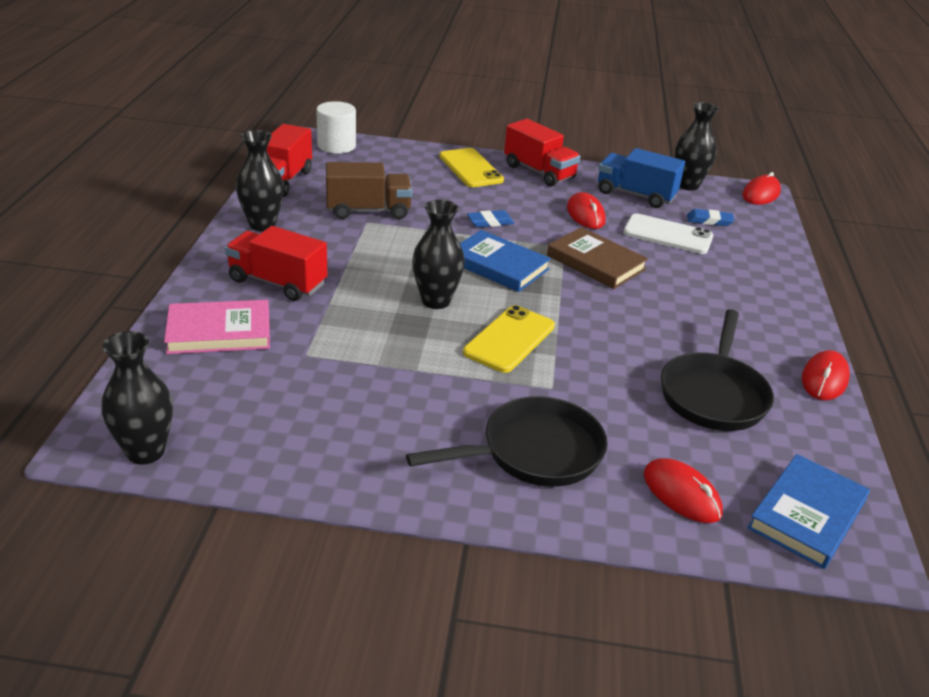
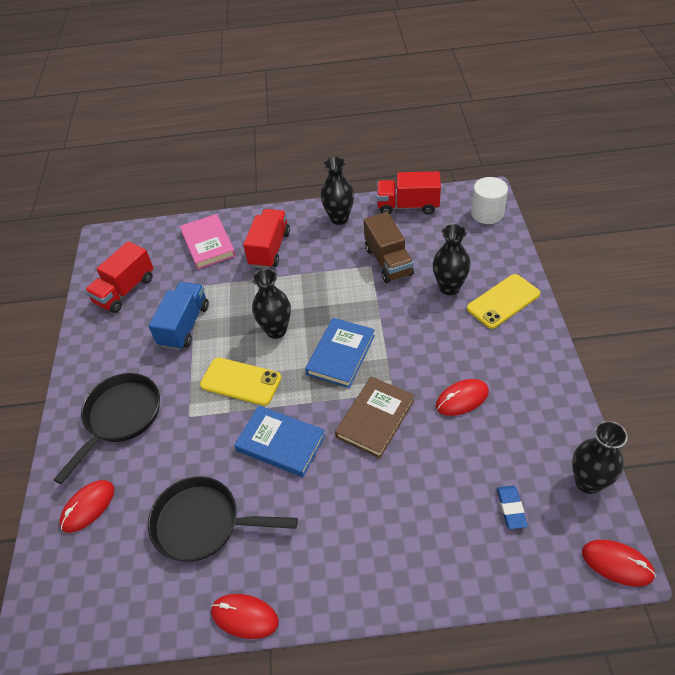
camera: 85 degrees right, 15 degrees up
(145, 452) = (101, 256): black vase -> black vase (449, 287)
(490, 222) = (409, 335): blue eraser -> none
(533, 452) = (120, 417): black pan -> black pan turned 120 degrees counterclockwise
(539, 172) = (530, 350): red truck -> red truck (125, 290)
(635, 195) = (531, 435): blue truck -> blue truck (184, 325)
(667, 235) = (457, 471): white phone -> none
(807, 515) = (72, 591): blue book -> blue book (280, 443)

